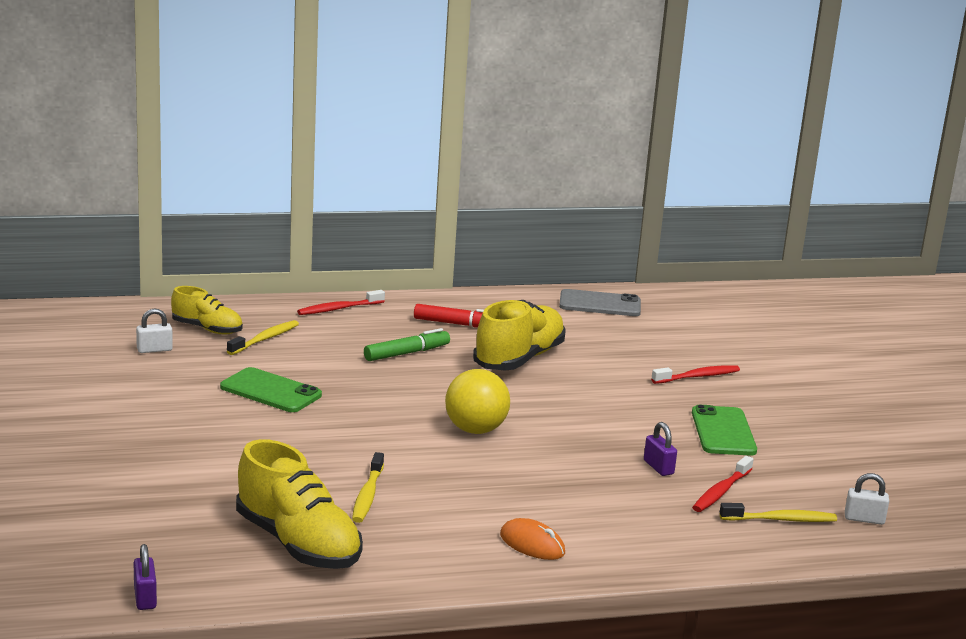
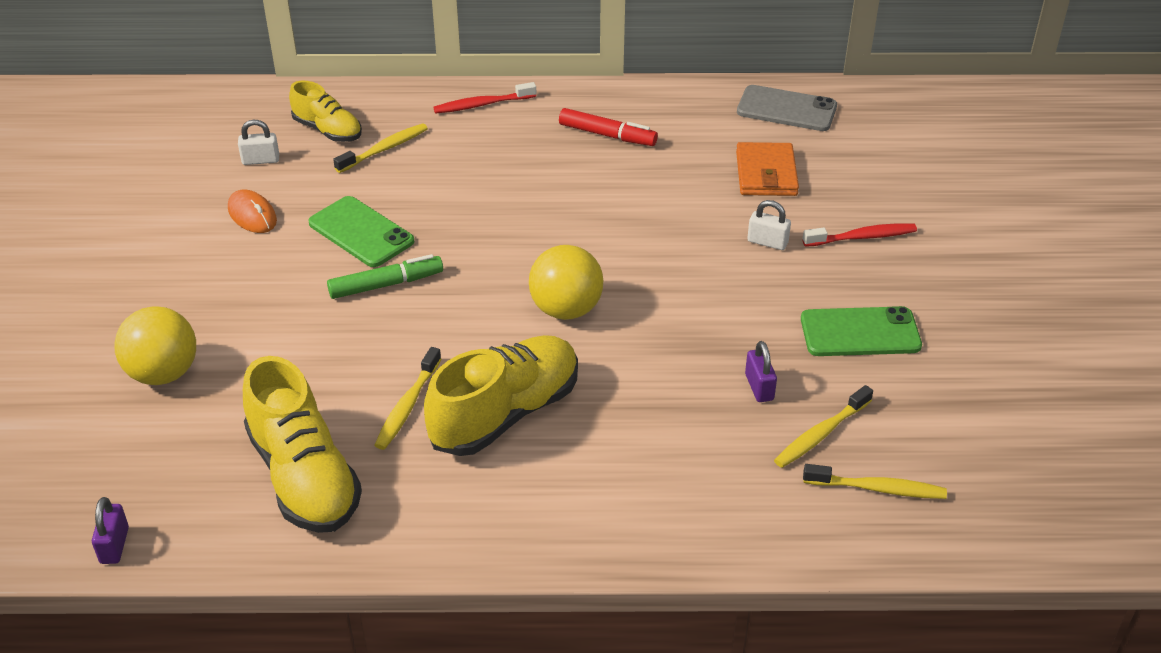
camera: 15 degrees right, 20 degrees up
(134, 488) = (163, 373): none -> yellow ball
(407, 353) = (533, 180): green marker -> green marker (386, 284)
(519, 359) = (658, 196): yellow shoe -> yellow shoe (505, 413)
(532, 544) = (564, 502): orange mouse -> orange mouse (252, 215)
(602, 342) = (766, 174): none -> orange wallet
(721, 491) = (820, 434): red toothbrush -> yellow toothbrush
(723, 432) = (860, 332): green phone -> green phone turned 75 degrees clockwise
(864, 519) = (983, 497): white padlock -> white padlock (767, 242)

